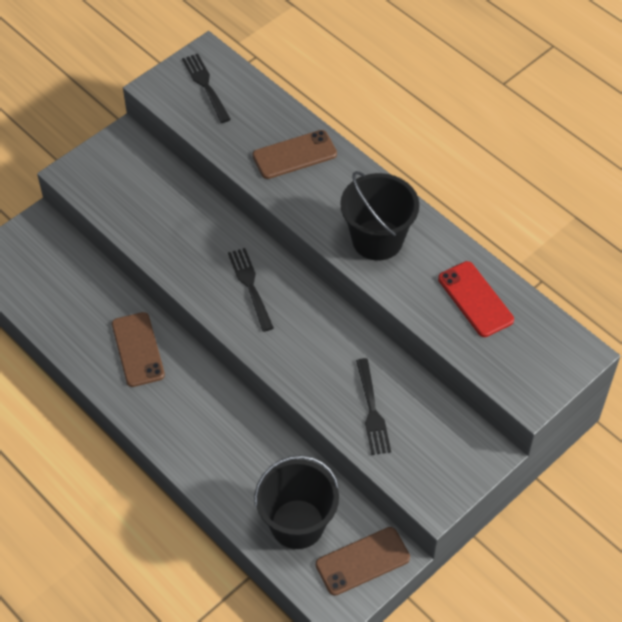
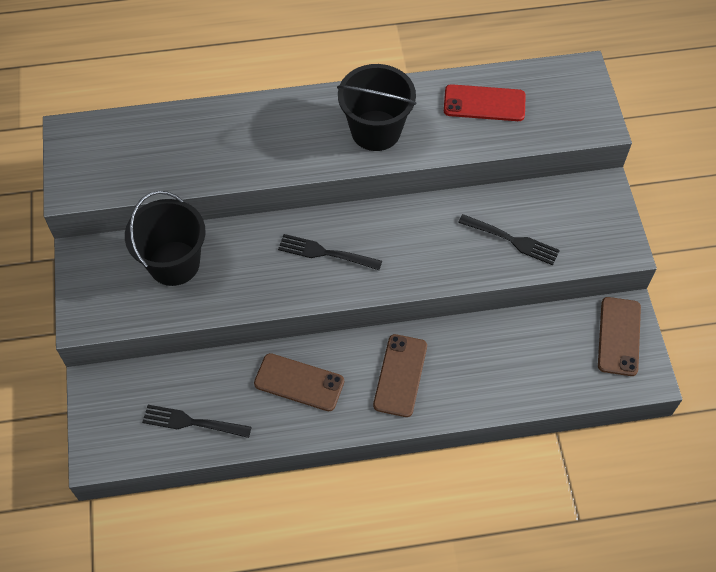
camera: 55 degrees left, 5 degrees up
(206, 86) = (105, 153): black fork -> black fork (193, 422)
(294, 155) = (240, 134): brown phone -> brown phone (400, 375)
(297, 524) = (556, 362): black bucket -> black bucket (174, 263)

